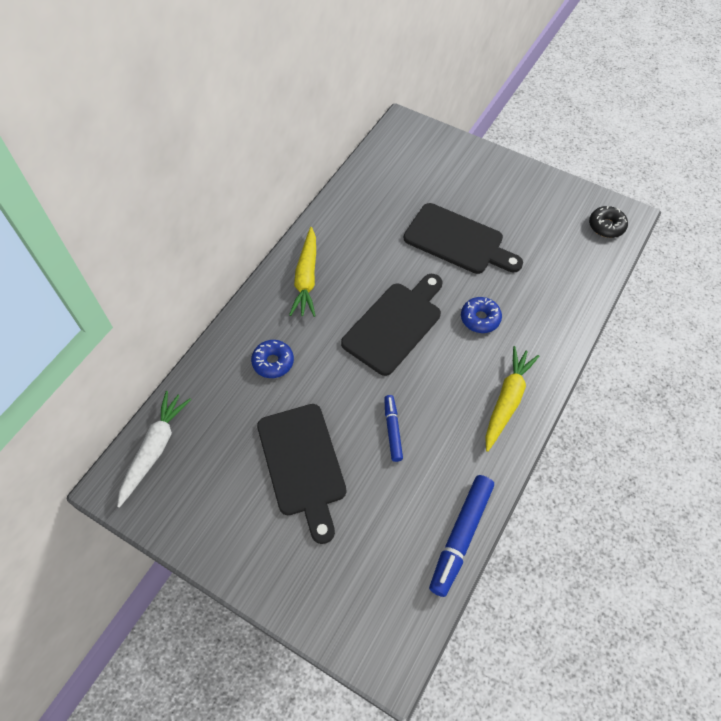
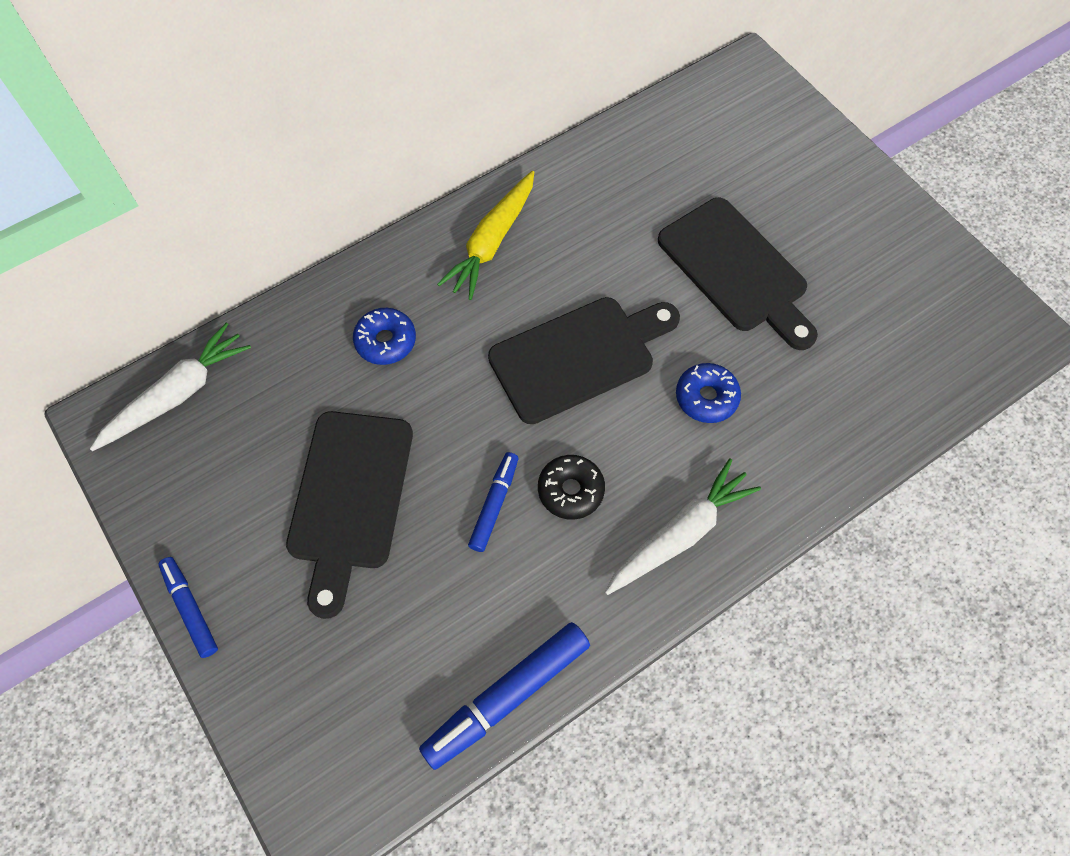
camera: 25 degrees right, 5 degrees up
(238, 576) = (190, 609): none -> blue marker
(507, 400) = (680, 533): yellow carrot -> white carrot
(606, 226) = (981, 334): black donut -> black donut (570, 490)

